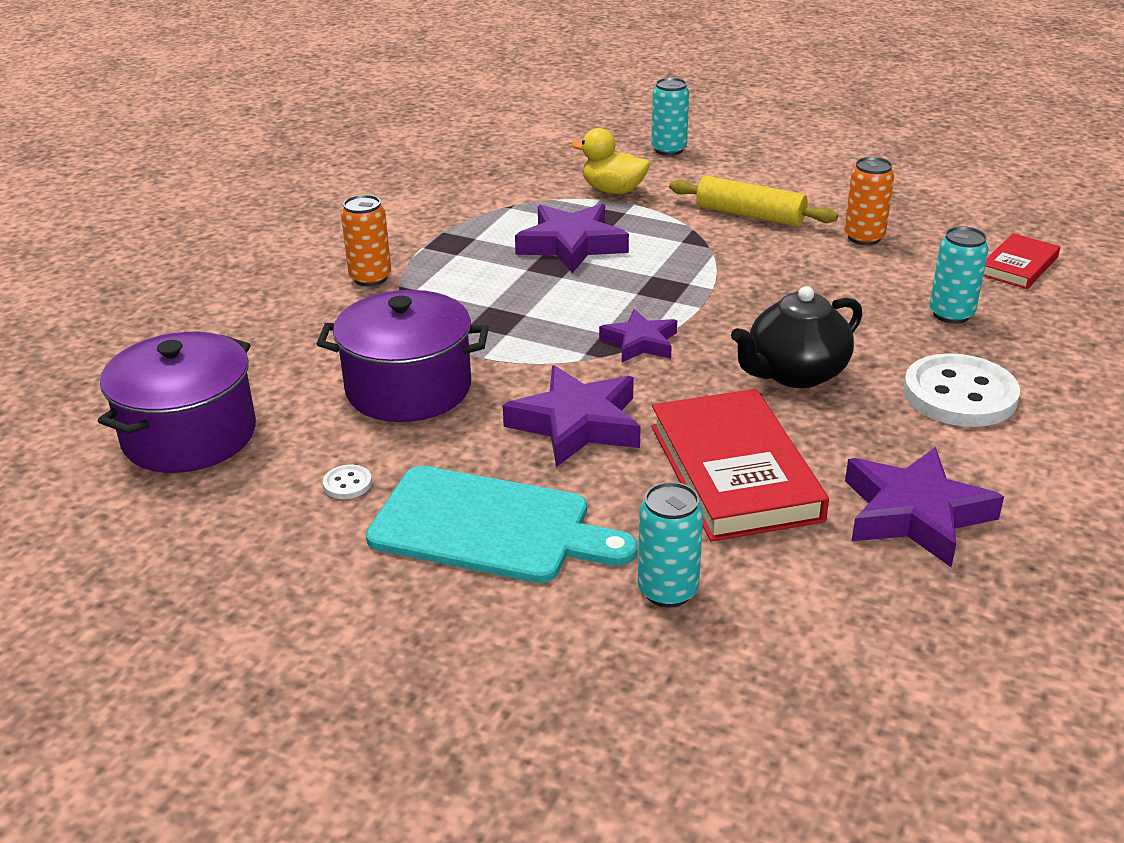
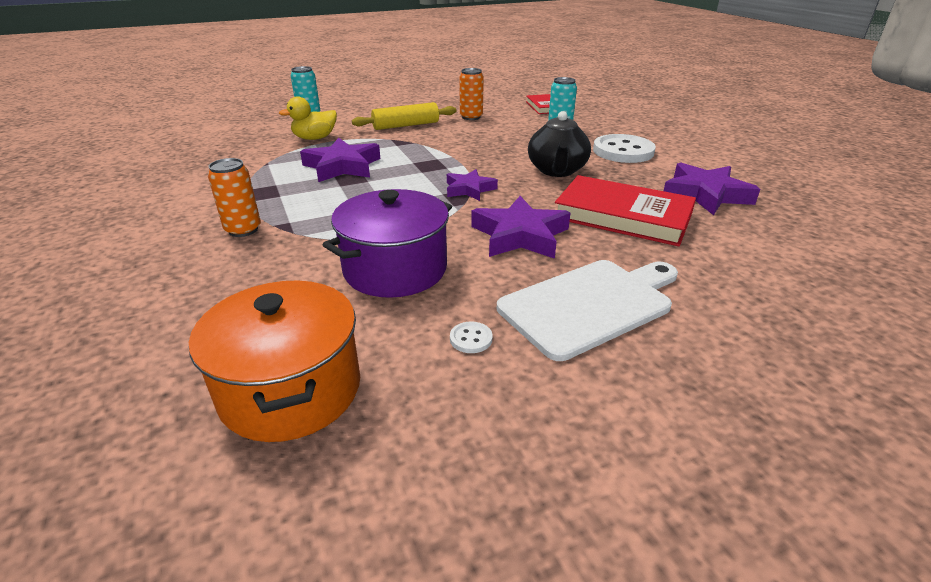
camera: 50 degrees left, 0 degrees up
(189, 435) = (291, 389): purple pot -> orange pot
(489, 526) = (590, 304): turquoise cutting board -> white cutting board
(667, 590) = (714, 276): turquoise can -> none

